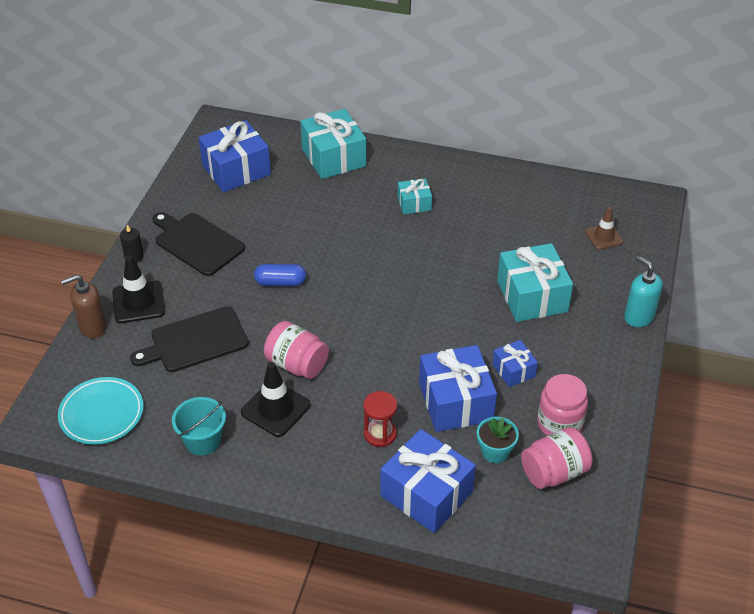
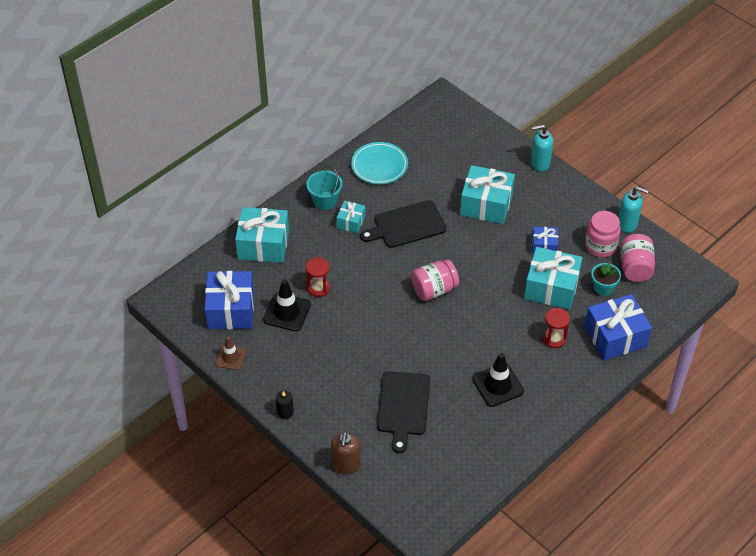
camera: 60 degrees left, 5 degrees up
(102, 414) = (439, 488): turquoise plate -> turquoise plate (379, 166)
(138, 302) = (338, 427): black traffic cone -> black traffic cone (287, 312)
(197, 242) = (298, 366): black cutting board -> black cutting board (406, 225)
(203, 441) = (501, 437): turquoise bucket -> turquoise bucket (325, 201)
(280, 282) = (378, 333): blue capsule -> none
(297, 364) = (465, 357): pink jar -> pink jar (434, 290)
(308, 216) = (318, 288): none -> red hourglass
(455, 402) = (551, 288): blue gift -> turquoise gift
(604, 237) = (458, 141): brown traffic cone -> brown traffic cone (231, 357)
(619, 437) = (627, 224): none -> turquoise soap dispenser

